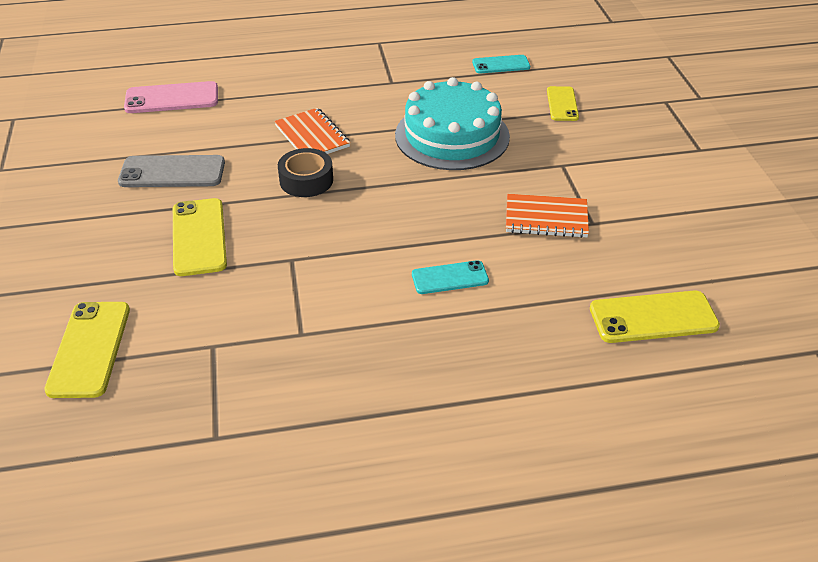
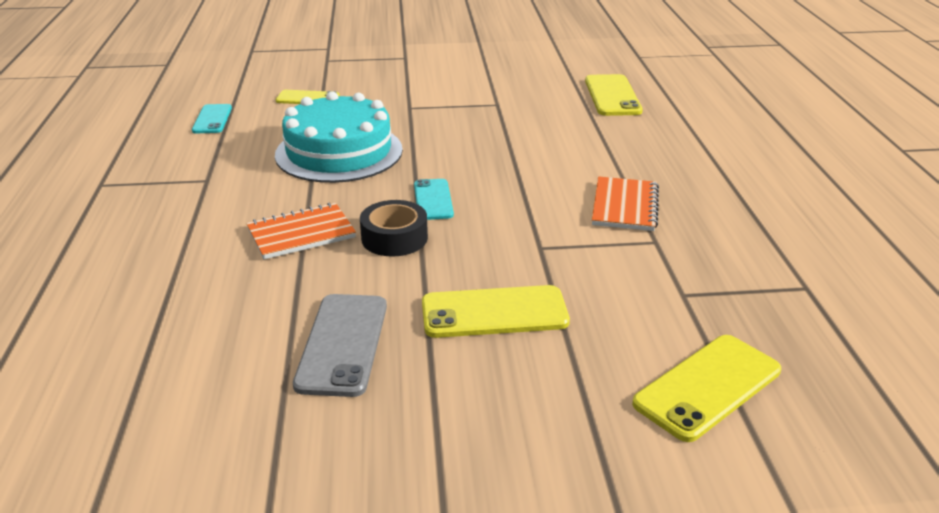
camera: 85 degrees left, 10 degrees down
(89, 349) = (707, 387): yellow phone -> yellow phone turned 45 degrees counterclockwise
(172, 98) = (129, 358): pink phone -> none
(450, 278) = (569, 166): turquoise phone -> turquoise phone (433, 200)
(546, 218) = (487, 120): orange notebook -> orange notebook (624, 206)

